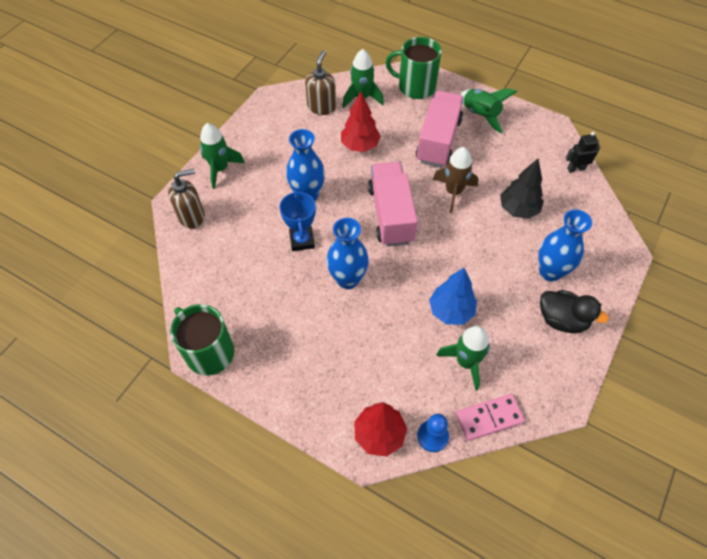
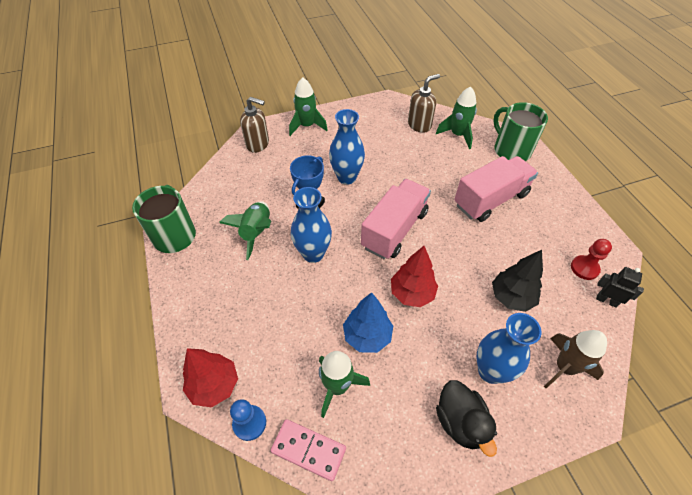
camera: 40 degrees right, 5 degrees down
(360, 146) = (421, 167): red tree -> red tree (412, 293)
(453, 192) = (464, 246): brown rocket -> brown rocket (564, 367)
(480, 115) = (550, 202): green rocket -> green rocket (256, 232)
(544, 154) = (584, 268): none -> red pawn

